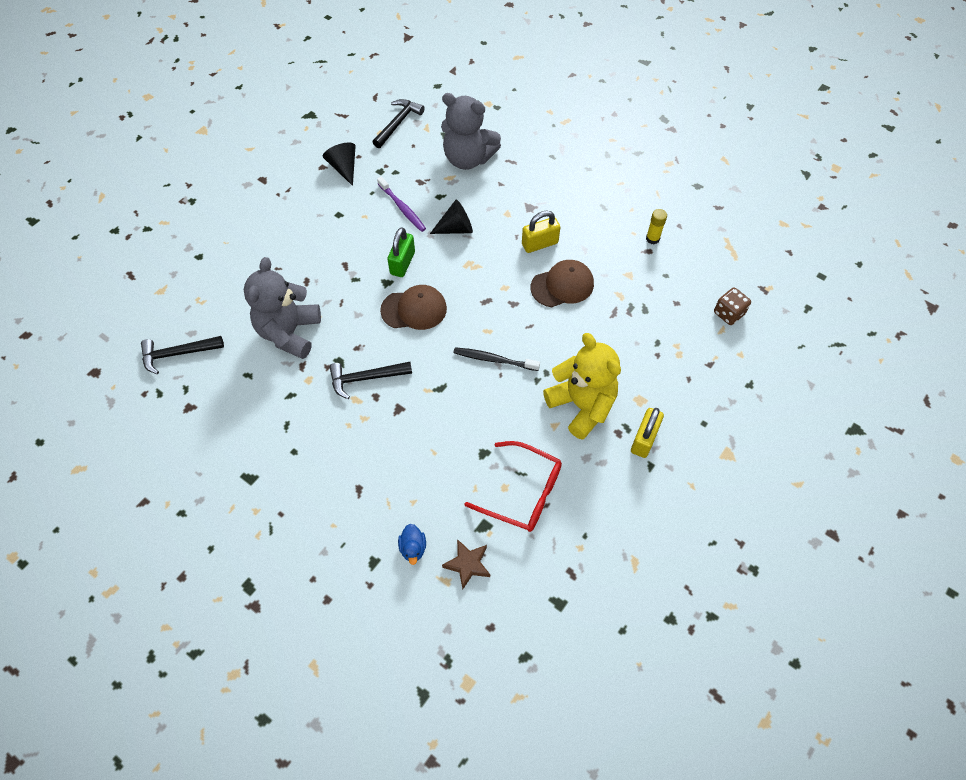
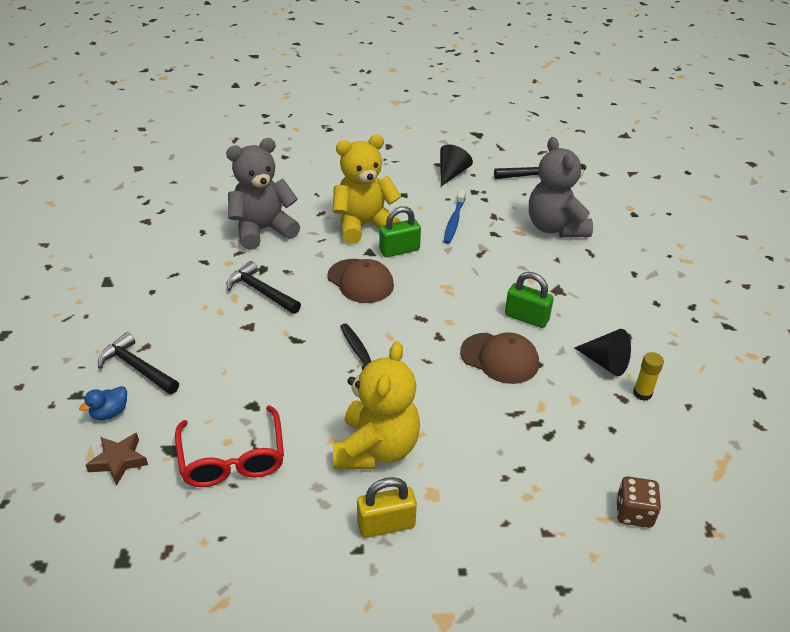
camera: 50 degrees right, 20 degrees down
(177, 354) = (188, 192): black hammer -> black hammer (137, 368)
(351, 264) = (364, 225): none -> yellow teddy bear
(402, 208) = (454, 221): purple toothbrush -> blue toothbrush
(456, 228) = (473, 260): black cone -> black cone (605, 363)
(539, 244) = (526, 318): yellow padlock -> green padlock

